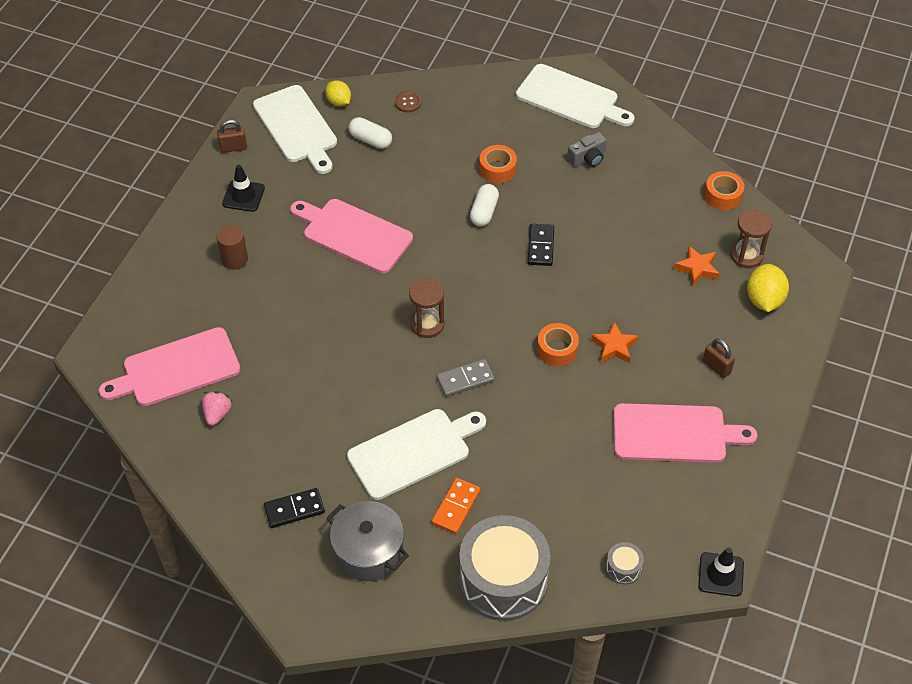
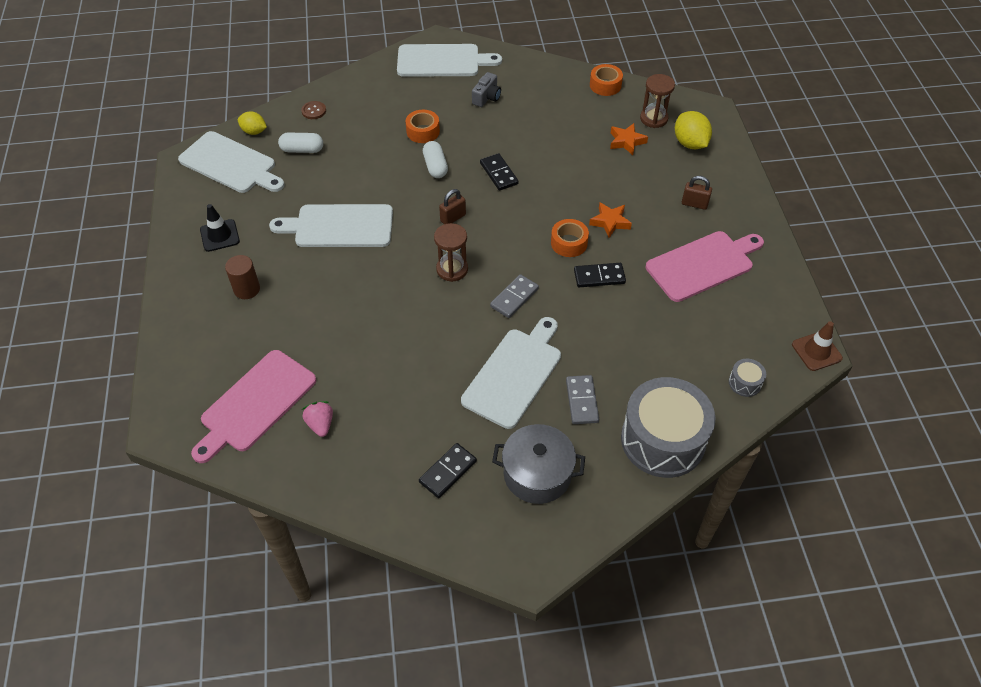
camera: 30 degrees left, 0 degrees up
(233, 148) = (184, 201): brown padlock -> brown padlock (453, 218)
(353, 234) = (339, 226): pink cutting board -> white cutting board
(456, 507) = (582, 401): orange domino -> grey domino
(561, 397) = (599, 277): none -> black domino
(721, 574) = (816, 351): black traffic cone -> brown traffic cone

